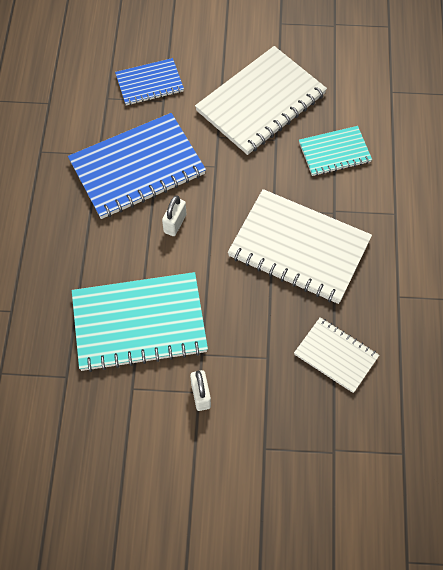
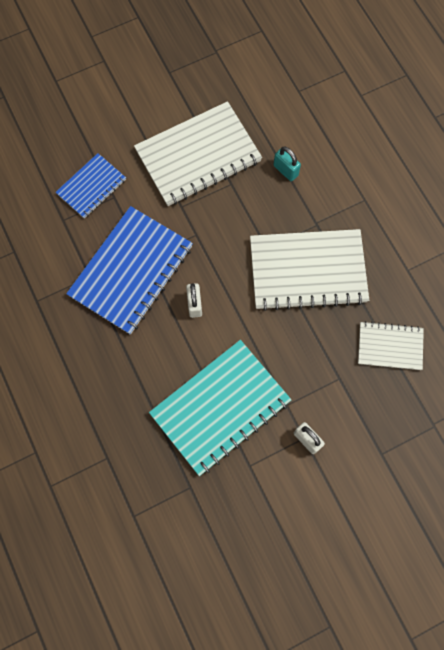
camera: 30 degrees left, 10 degrees up
(261, 102) = (198, 156): white notebook -> white notebook turned 45 degrees clockwise
(334, 152) = (285, 170): turquoise notebook -> turquoise padlock

